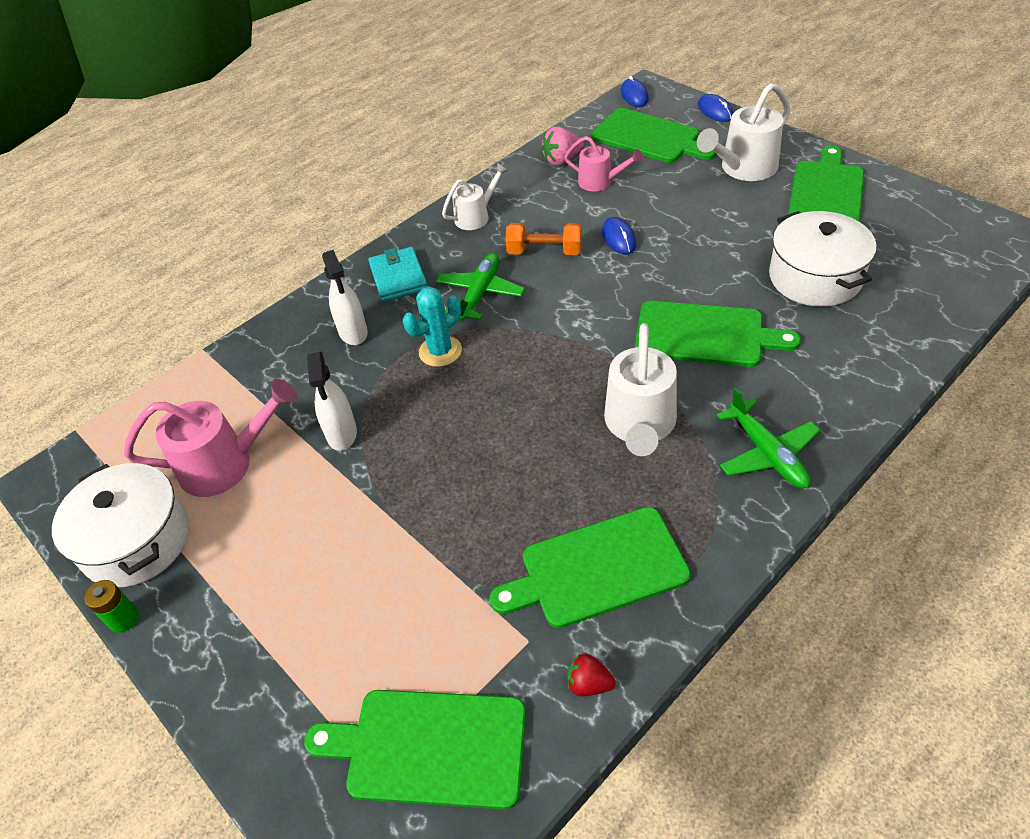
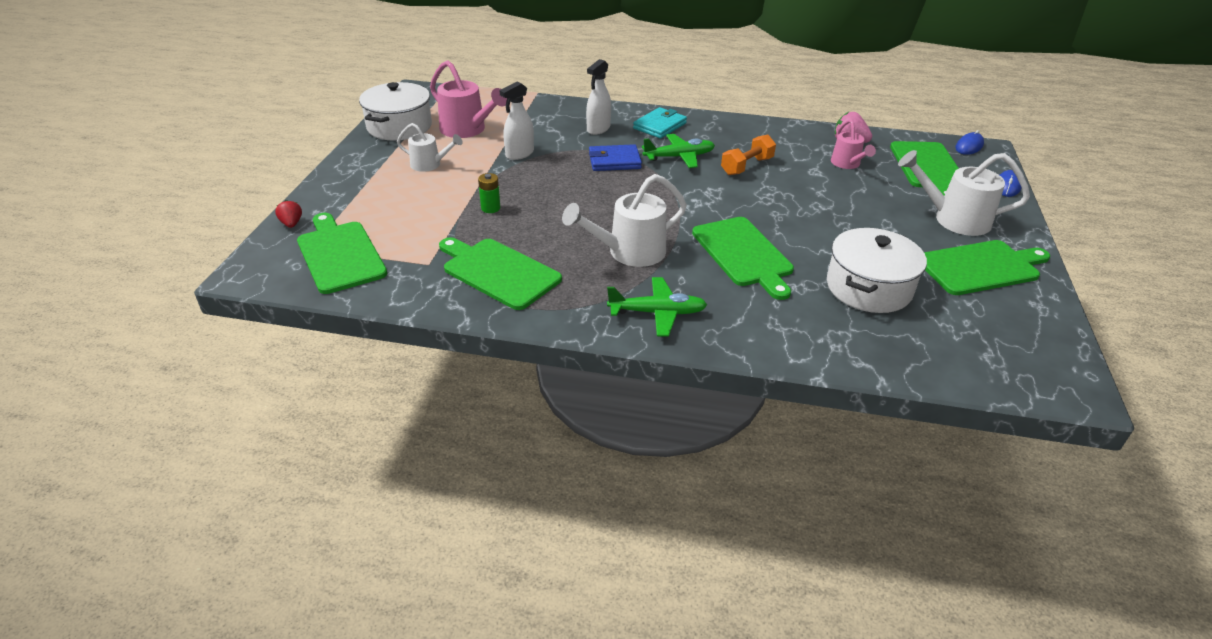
camera: 50 degrees right, 10 degrees down
(124, 619) = (353, 142): green battery -> green battery (490, 208)
(440, 351) = (614, 161): turquoise cactus -> blue wallet
(476, 216) = (748, 131): white watering can -> white watering can (430, 165)
(544, 252) = (747, 166): orange dumbbell -> orange dumbbell turned 75 degrees clockwise
(589, 684) = (415, 294): red strawberry -> red strawberry (291, 224)
(618, 238) = (798, 190): blue mouse -> none
(767, 453) = (657, 313): green plane -> green plane turned 120 degrees counterclockwise

